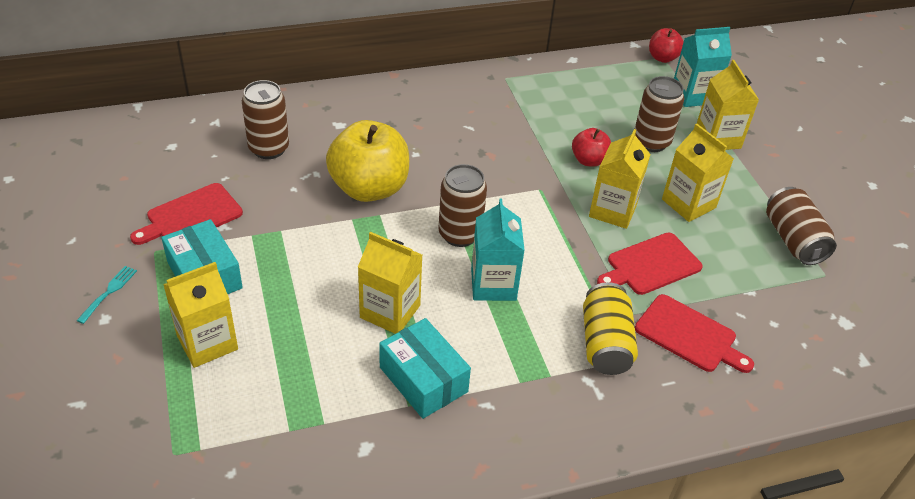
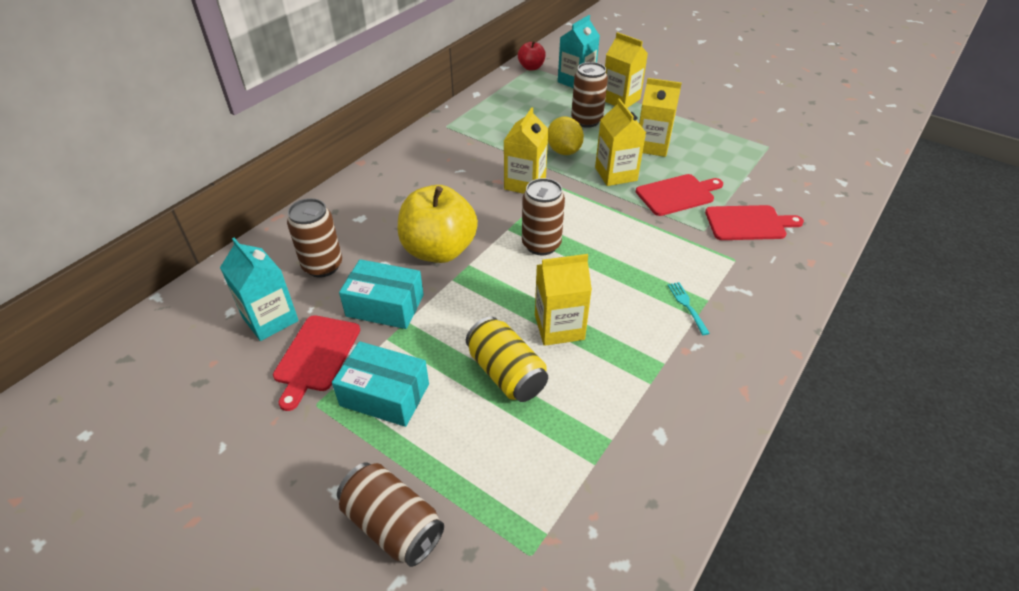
camera: 35 degrees left, 0 degrees up
(108, 293) = (313, 467): turquoise fork -> turquoise fork (687, 306)
(207, 342) = (451, 445): yellow carton -> yellow carton (525, 183)
(423, 379) = (638, 358): turquoise box -> turquoise box (385, 305)
(493, 284) = (603, 264): turquoise carton -> turquoise carton (270, 319)
(589, 160) = (564, 151): red apple -> yellow lemon
(605, 343) = (712, 258): yellow can -> yellow can (506, 373)
(650, 265) = (677, 194): red cutting board -> red cutting board turned 135 degrees counterclockwise
(793, 240) = (729, 136): brown can -> brown can (393, 524)

